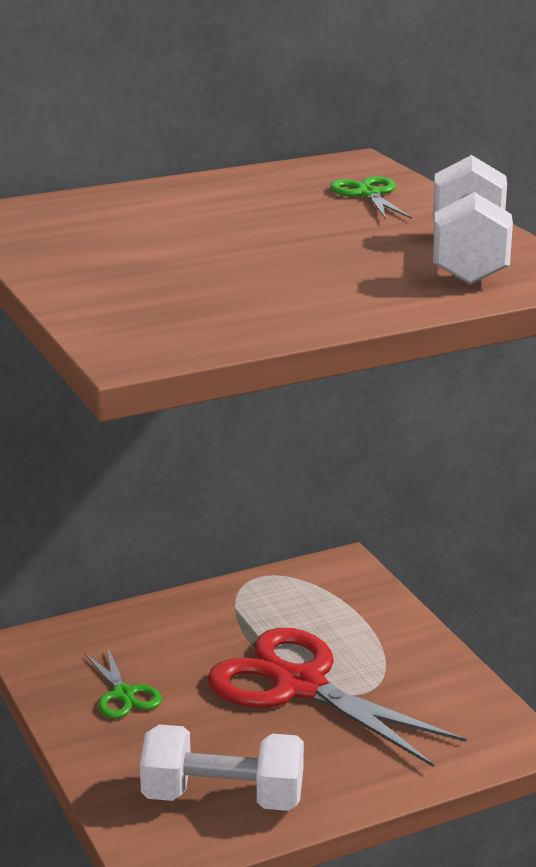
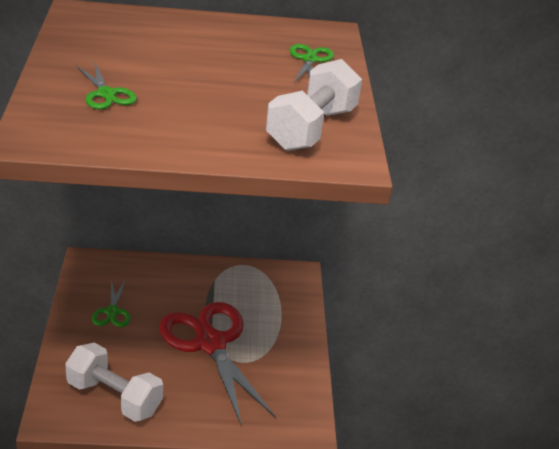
camera: 20 degrees right, 10 degrees up
(164, 285) = (106, 94): none -> green scissors

